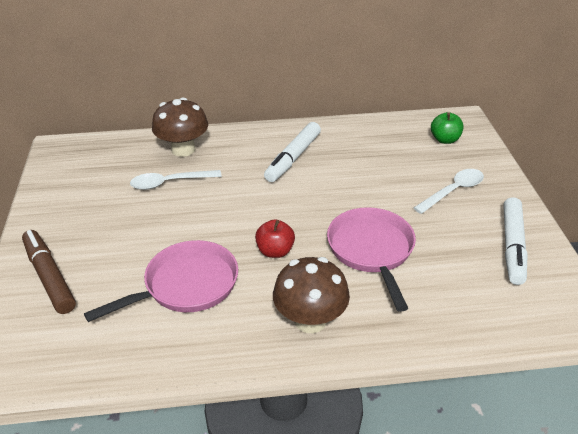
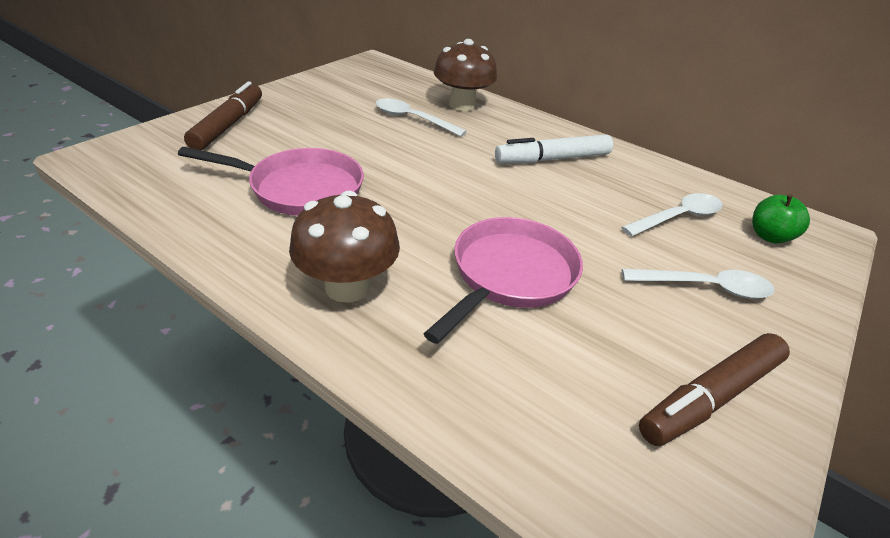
camera: 40 degrees right, 0 degrees up
(275, 251) = (413, 213): red apple -> none
(397, 156) = (678, 217): none -> white spoon
(512, 246) = (711, 397): white marker -> brown marker

